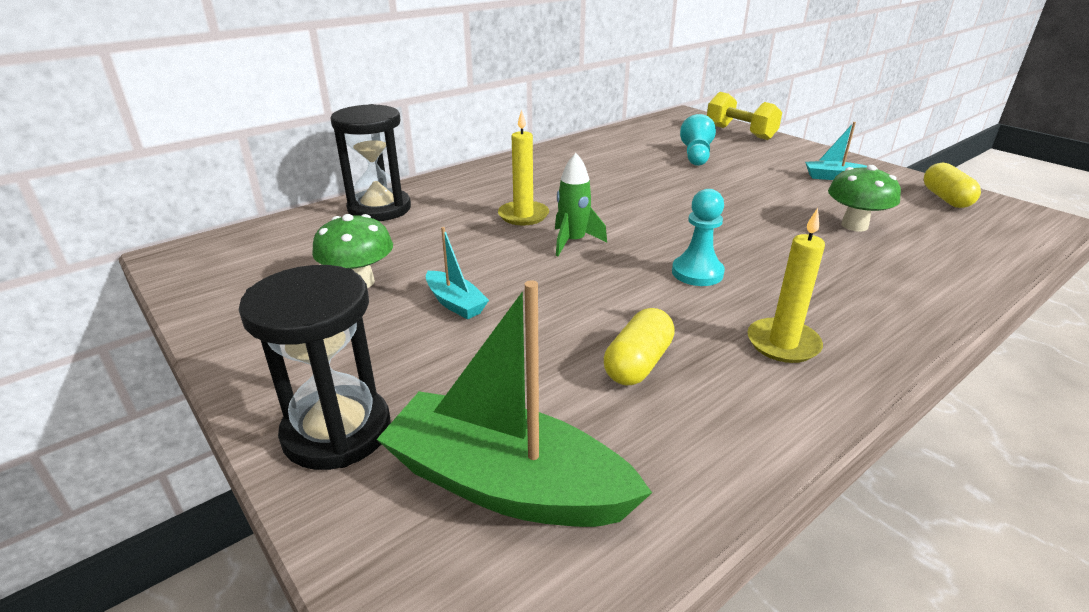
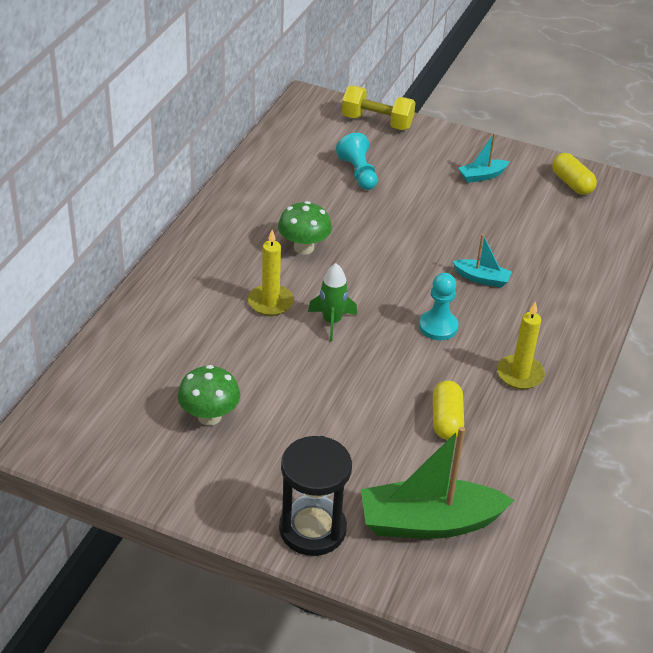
camera: 30 degrees left, 10 degrees up
(379, 209) = (142, 331): black hourglass -> none
(455, 303) = (296, 412): turquoise boat -> turquoise boat (482, 278)
(854, 225) = (520, 238): green mushroom -> green mushroom (304, 247)

